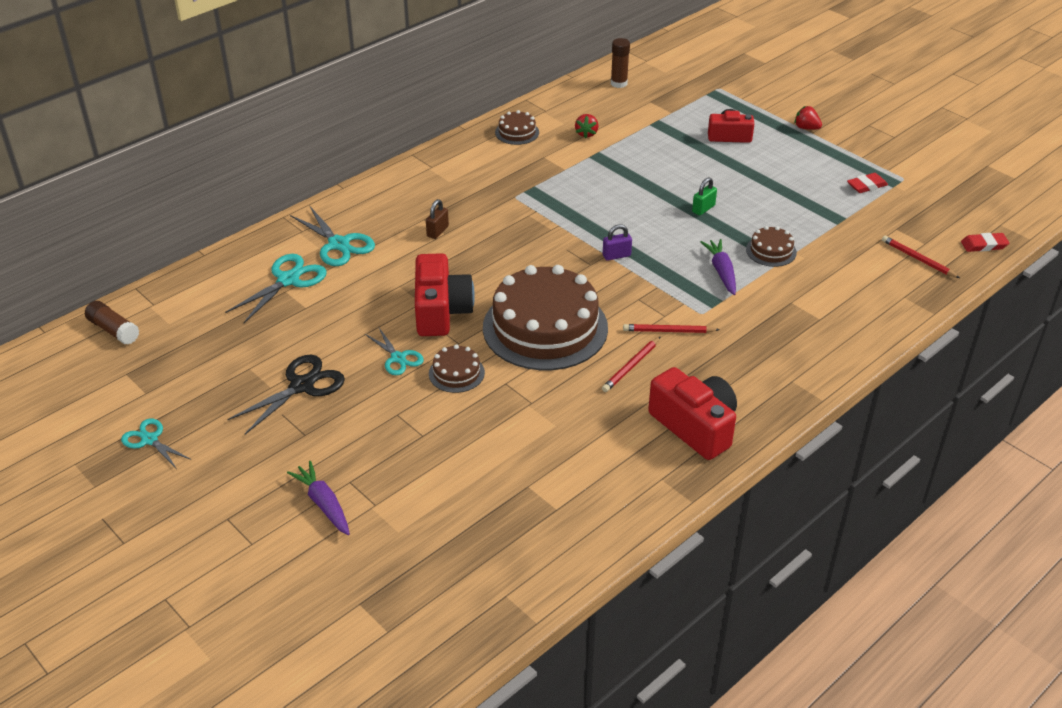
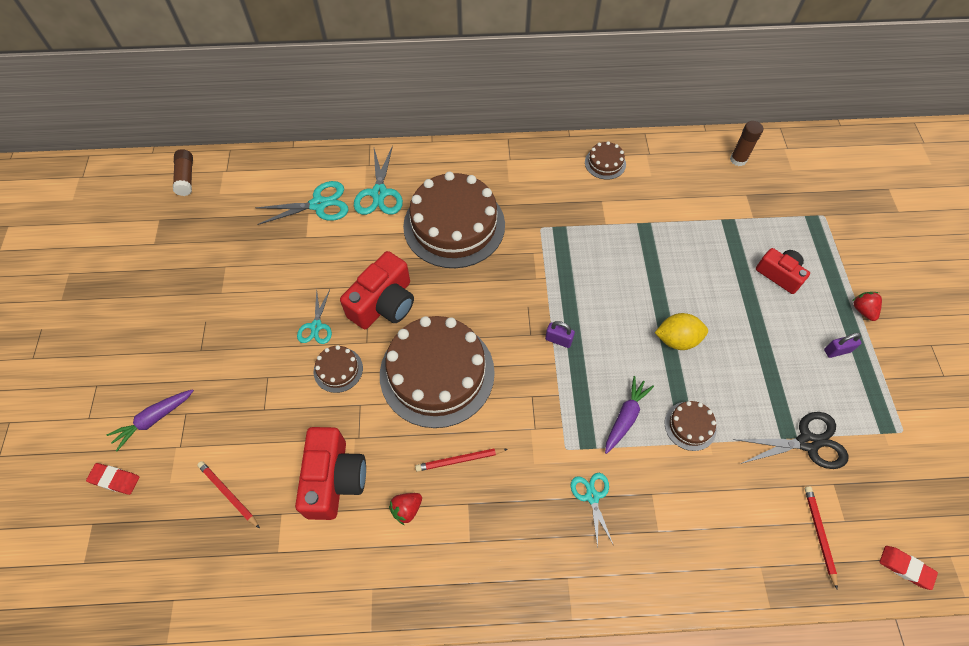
camera: 40 degrees right, 20 degrees up
(149, 440) = (120, 285): turquoise scissors -> turquoise scissors (592, 496)
(302, 386) = (238, 306): black scissors -> black scissors (807, 442)
(323, 504) = (154, 419): purple carrot -> purple carrot turned 135 degrees counterclockwise
(437, 231) = (454, 225): brown padlock -> brown cake
(586, 134) = (658, 198): red strawberry -> red strawberry (407, 509)
(668, 331) = (522, 447): red pencil -> red pencil (228, 494)
(695, 426) = (446, 559): red camera -> red camera (334, 479)
(703, 209) = (677, 339): green padlock -> yellow lemon
(816, 158) = (837, 351): none -> purple padlock
(866, 186) = (855, 414): red eraser -> red eraser (115, 479)

